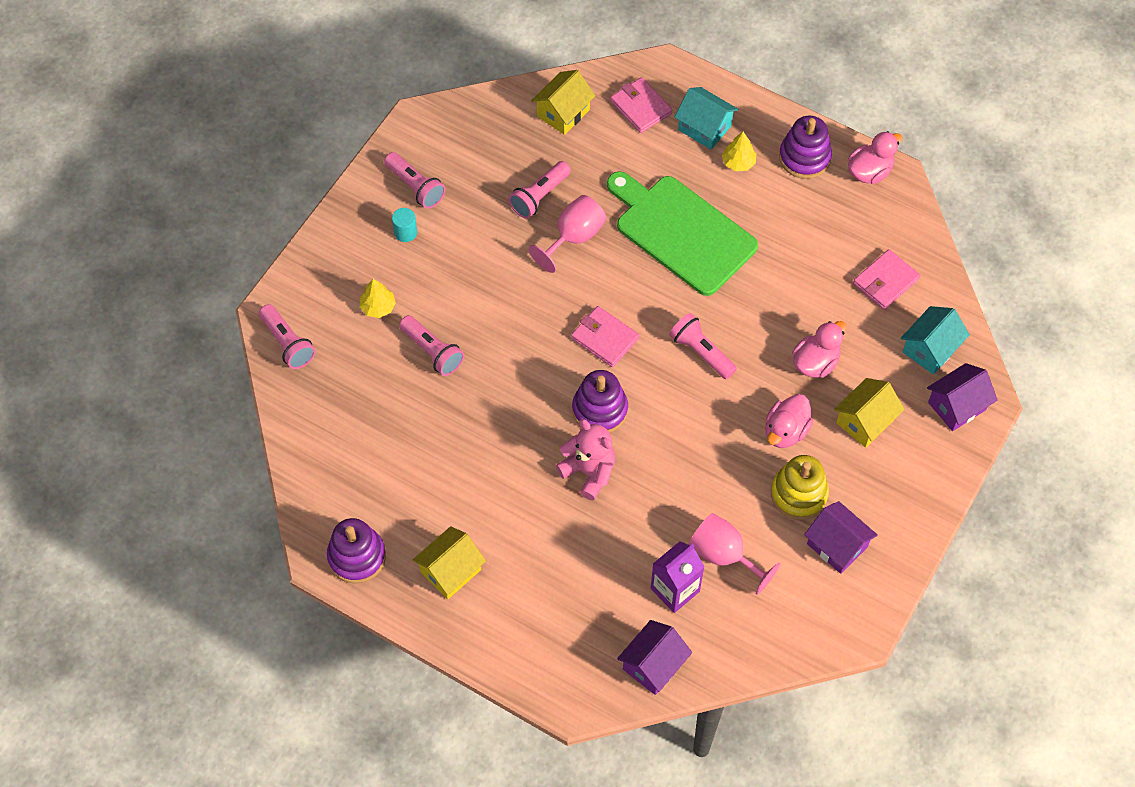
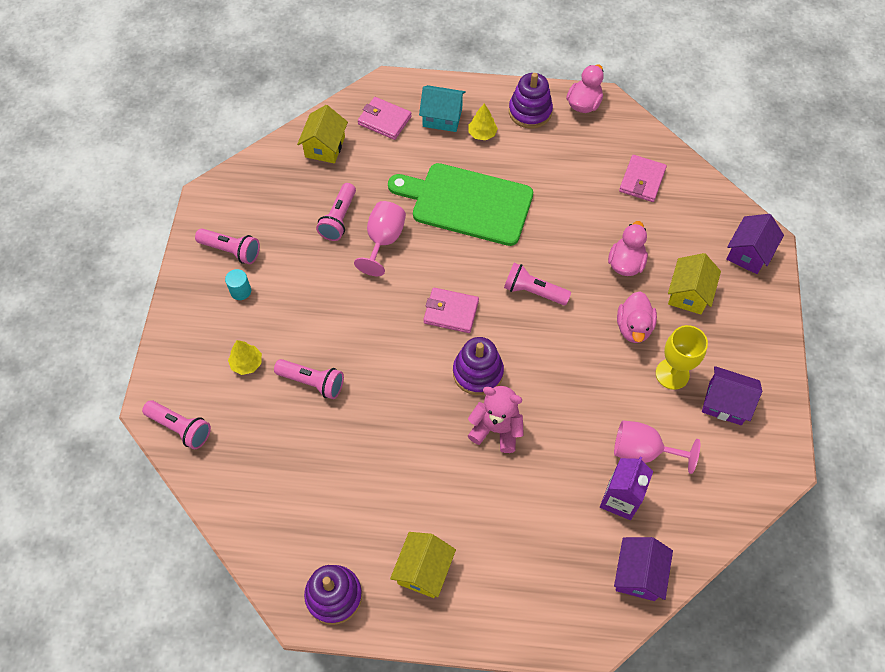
camera: 25 degrees left, 0 degrees up
(798, 494) = (672, 374): yellow stacking toy -> yellow goblet
(930, 349) = (704, 218): turquoise house -> none

